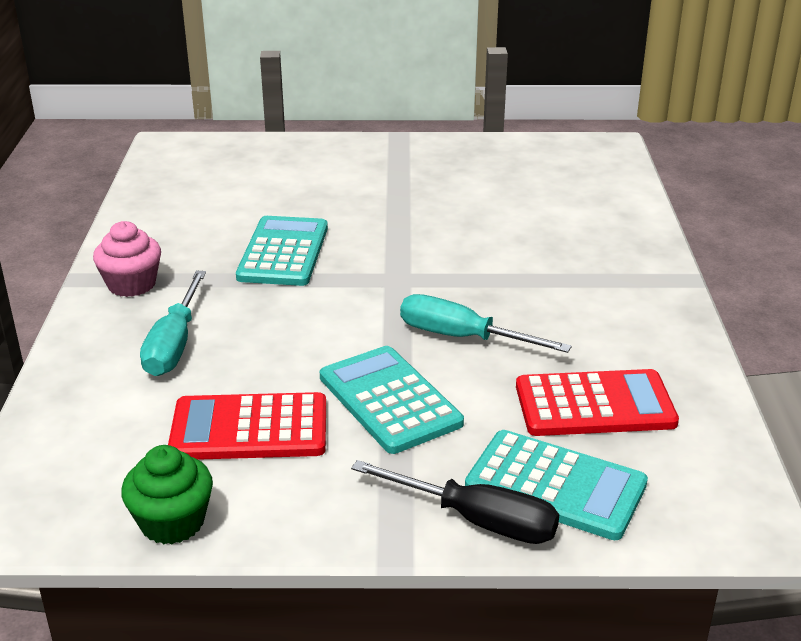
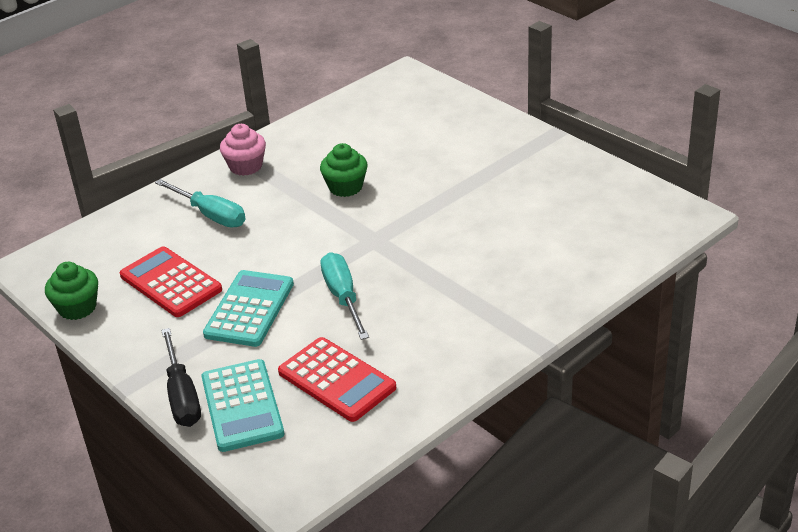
camera: 50 degrees right, 5 degrees up
(174, 344) = (211, 215): turquoise screwdriver -> turquoise screwdriver turned 105 degrees counterclockwise
(283, 252) = (345, 187): turquoise calculator -> green cupcake

